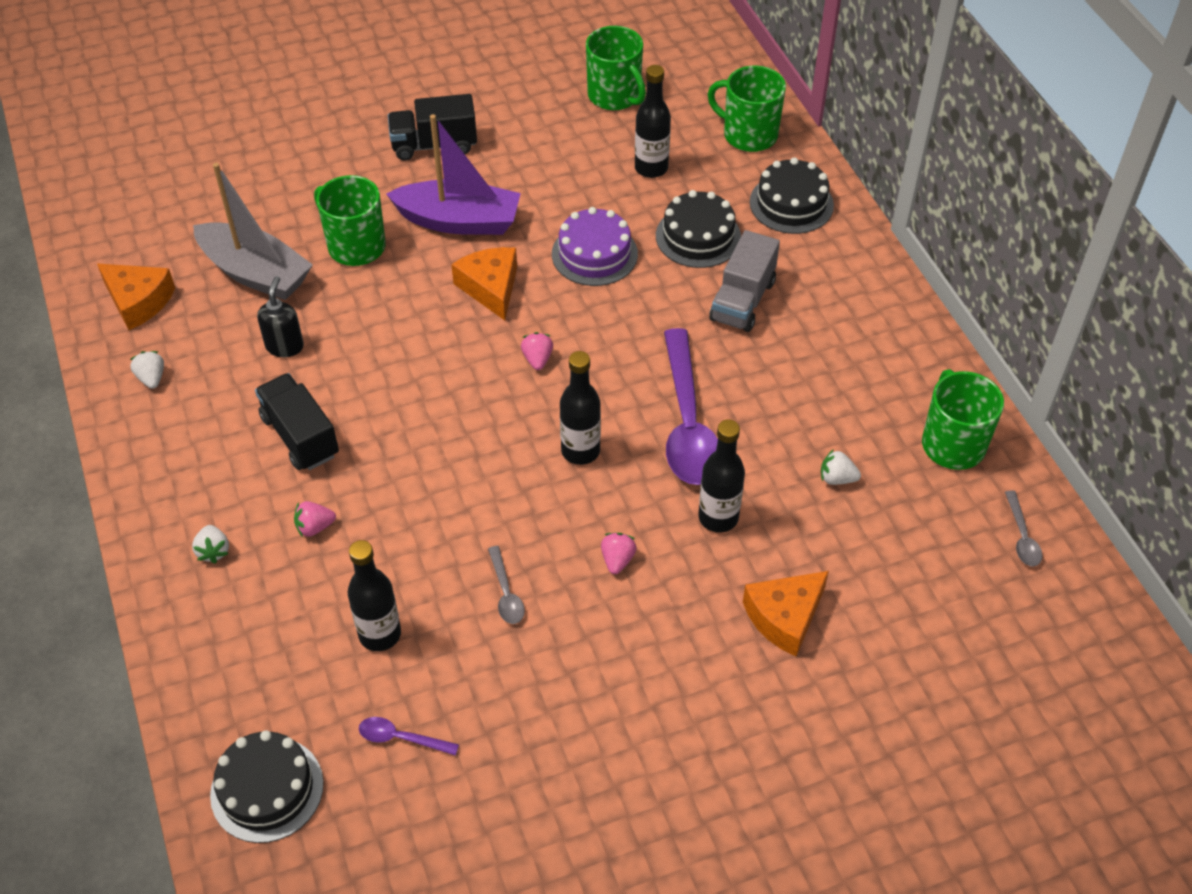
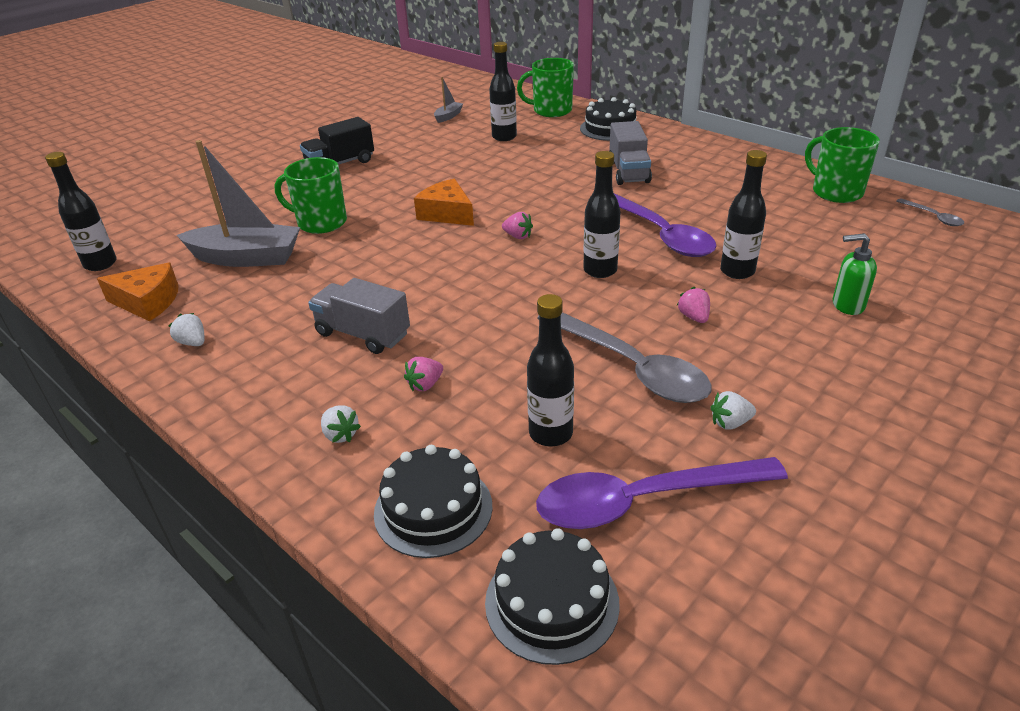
camera: 25 degrees left, 15 degrees down
(120, 222) = (100, 264): none -> black bottle
(285, 346) = (305, 288): black soap dispenser -> none
(300, 436) = (363, 334): black truck -> grey truck
(401, 738) = (643, 500): purple spoon -> purple spoon, size x2.32
(459, 221) = (392, 191): purple boat -> none
(506, 593) = (630, 367): grey spoon -> grey spoon, size x2.32
(537, 359) = (518, 236): pink strawberry -> pink strawberry turned 150 degrees clockwise
(594, 254) = (506, 179): purple cake -> none
(615, 96) = (448, 116): green mug -> grey boat
(698, 236) = (567, 155): black cake -> black cake (433, 509)
(784, 617) = (847, 305): orange cheese -> green soap dispenser
(837, 478) = (789, 228): white strawberry -> white strawberry (730, 423)

